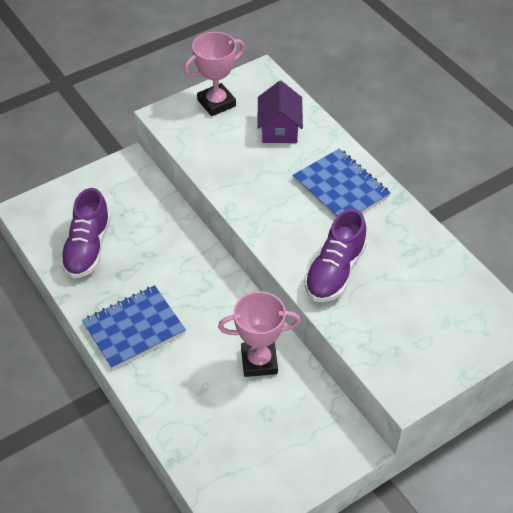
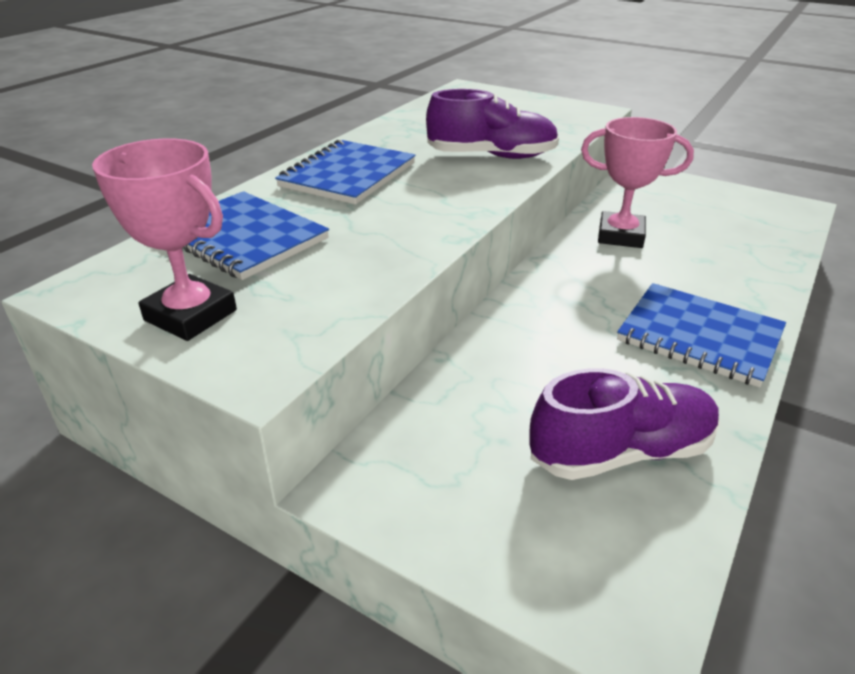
camera: 115 degrees left, 15 degrees down
(259, 361) = (620, 236): pink trophy -> pink trophy turned 45 degrees counterclockwise
(279, 129) = (243, 238): purple house -> blue notebook

